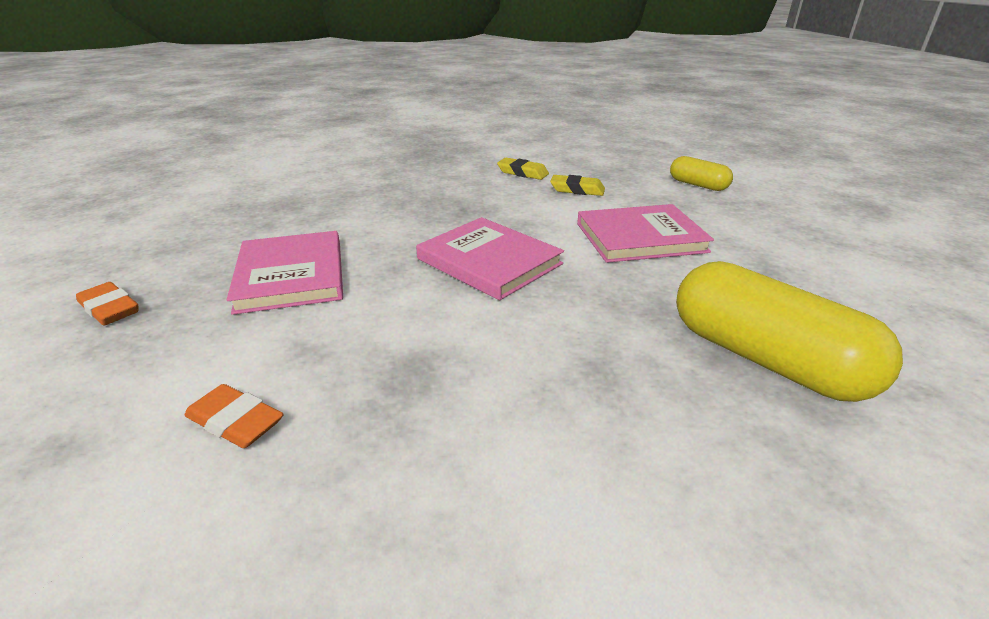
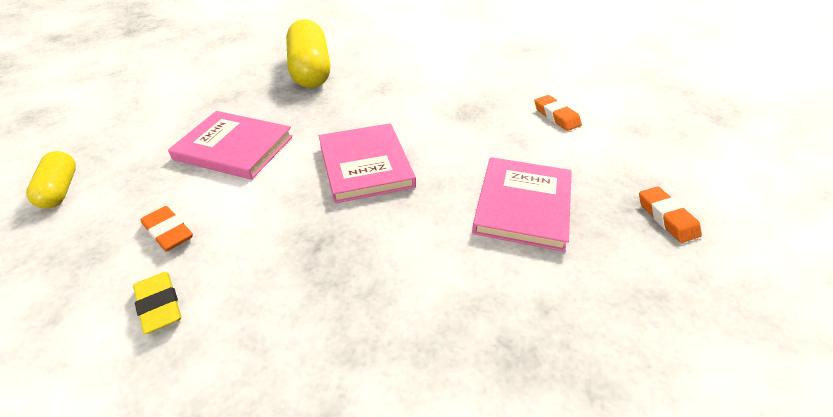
camera: 150 degrees left, 10 degrees up
(577, 190) = (168, 232): yellow eraser -> orange eraser

